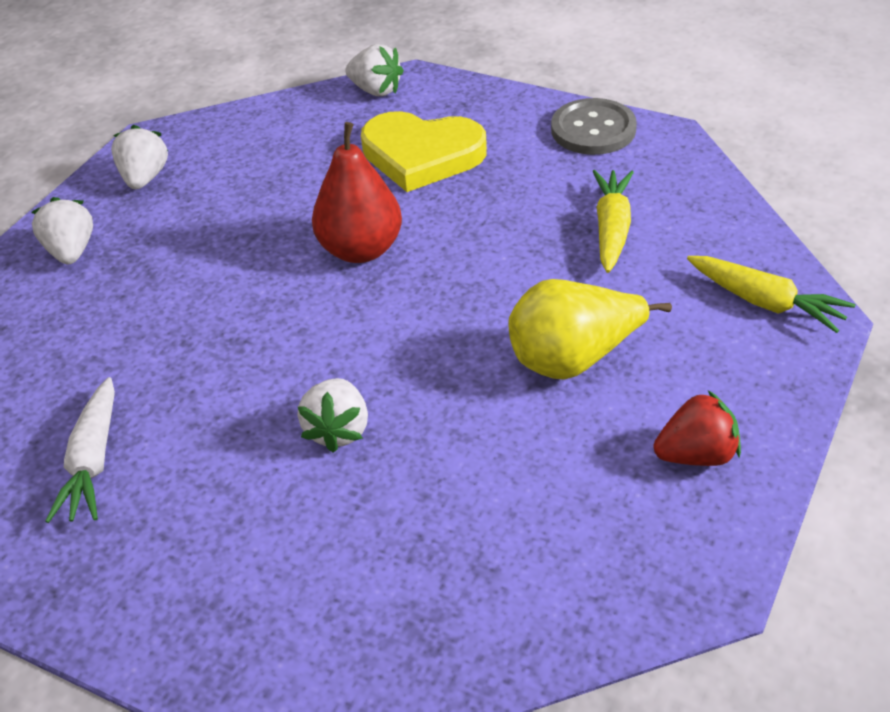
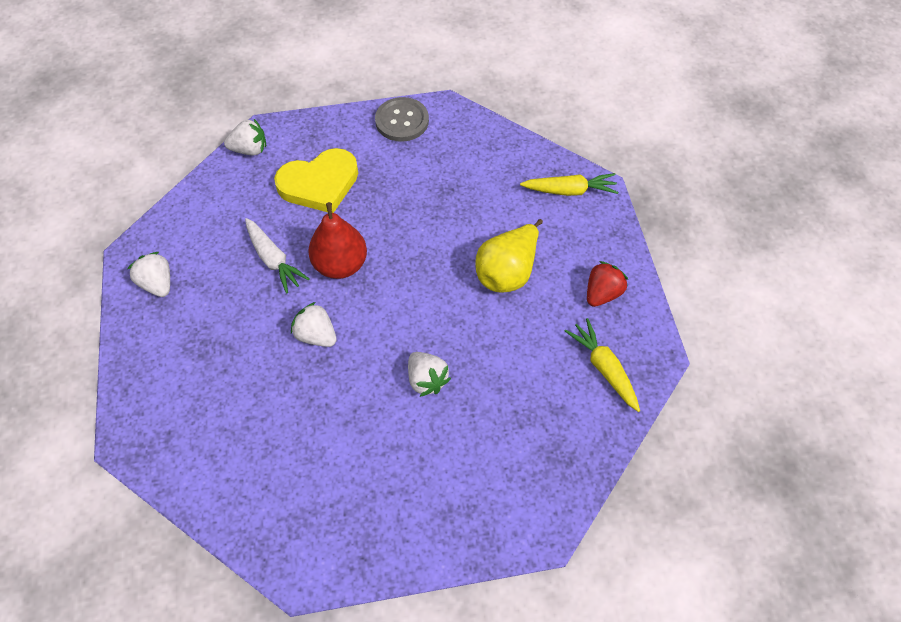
camera: 40 degrees left, 15 degrees up
(71, 251) = (161, 359): white strawberry -> white strawberry (316, 335)
(92, 462) = (312, 477): white carrot -> white carrot (273, 260)
(612, 228) = (463, 182): yellow carrot -> yellow carrot (604, 368)

